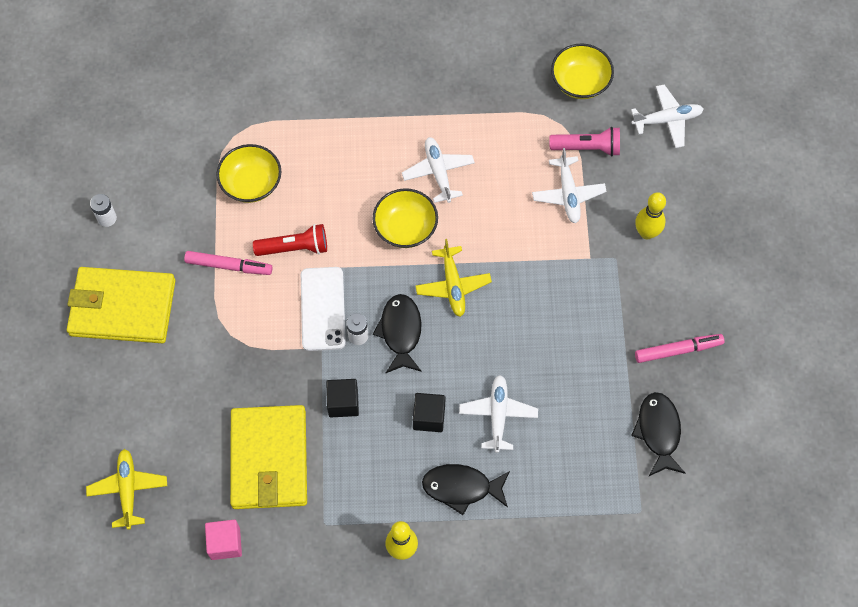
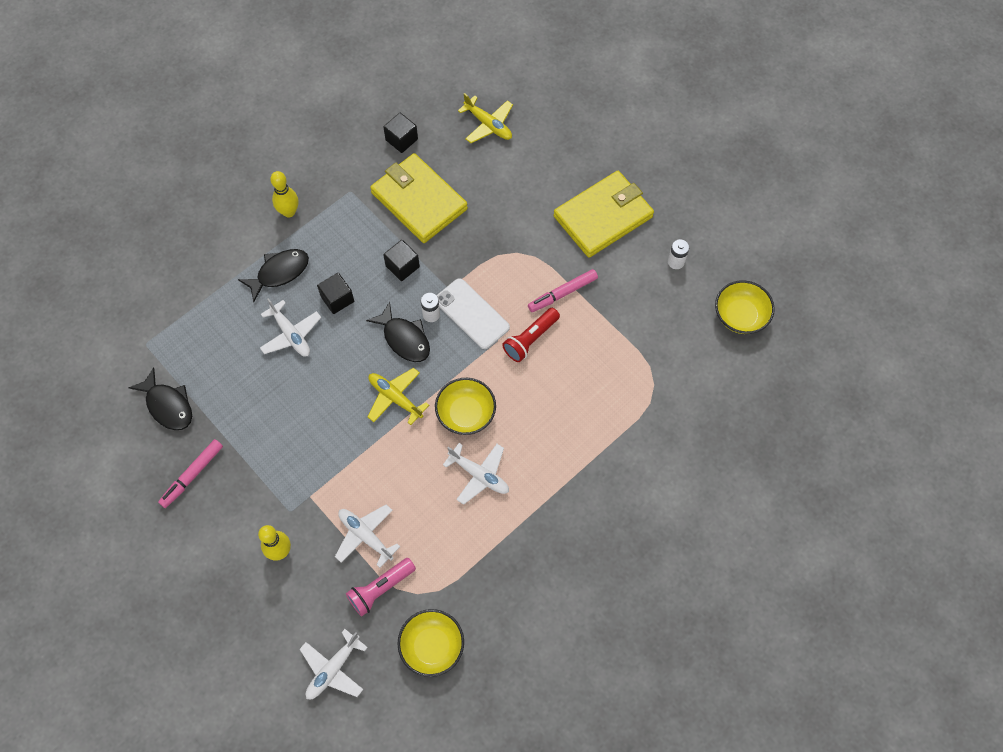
camera: 140 degrees right, 0 degrees up
(225, 543) = (401, 139): pink cube -> black cube
(251, 183) = (605, 360): yellow bowl -> yellow bowl (740, 316)

